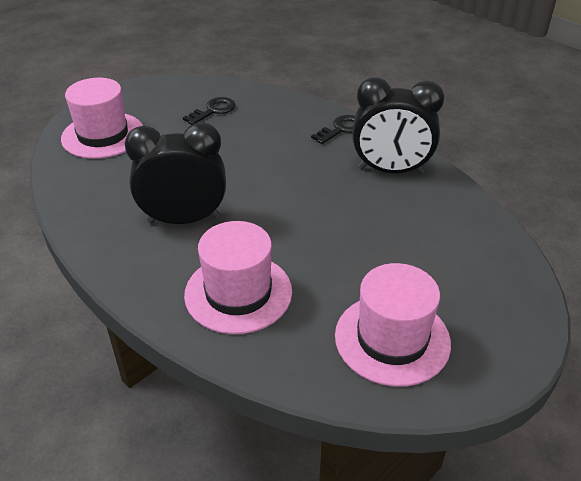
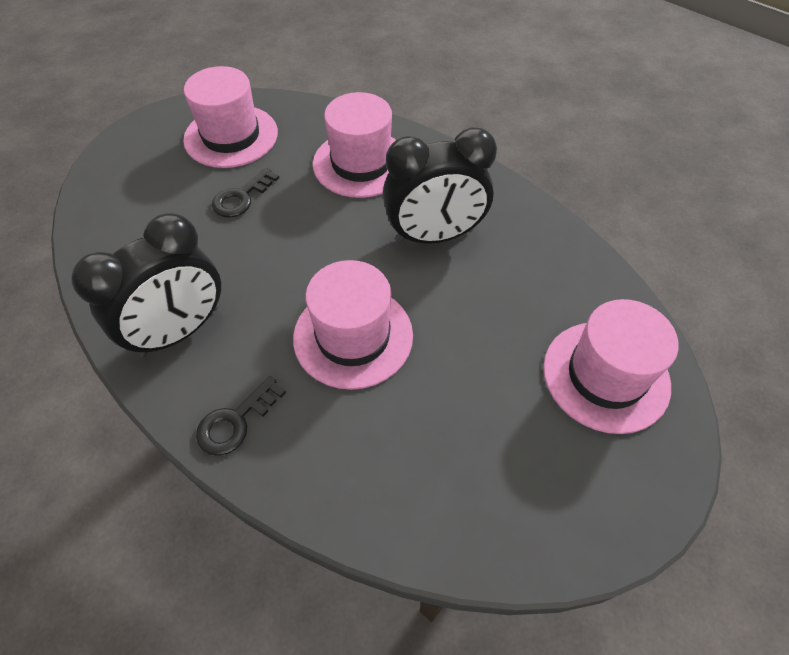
camera: 175 degrees right, 15 degrees up
(213, 110) = (454, 458): black key -> black key (241, 197)
(264, 161) = (353, 336): none -> pink hat
(390, 170) = (180, 331): black clock -> black clock turned 135 degrees clockwise

